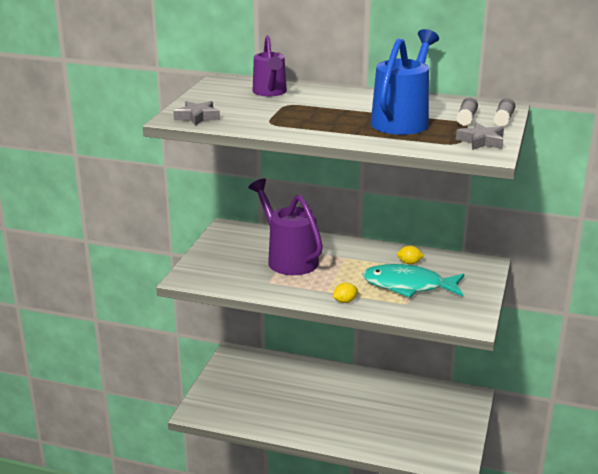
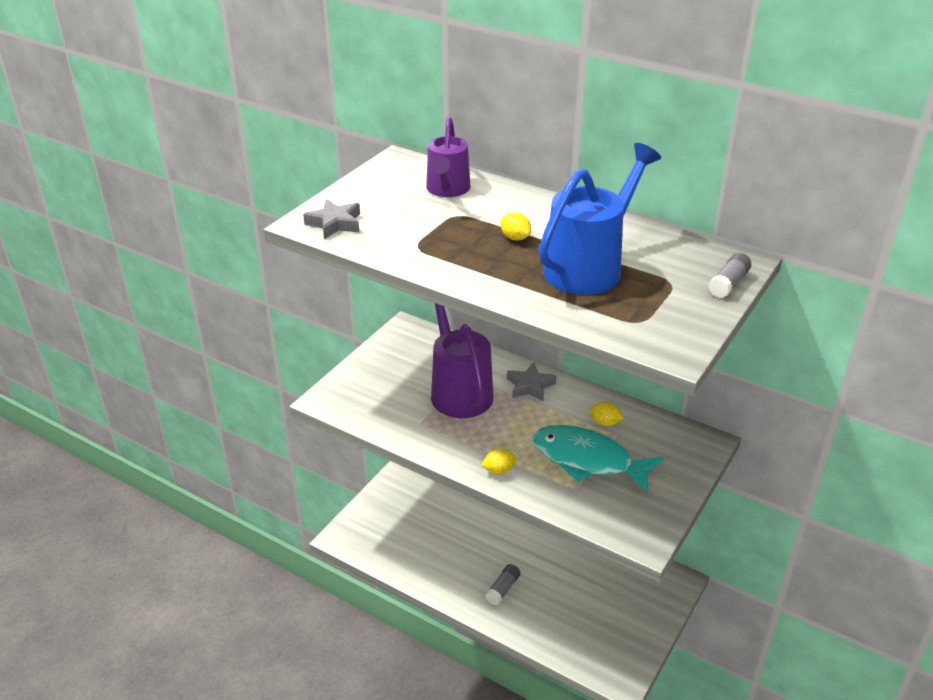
camera: 15 degrees right, 10 degrees up
(339, 112) = (515, 238): none -> yellow lemon
(466, 118) = (677, 275): grey glue stick -> grey glue stick (502, 589)
(481, 141) = (675, 323): grey star -> grey star (530, 386)

